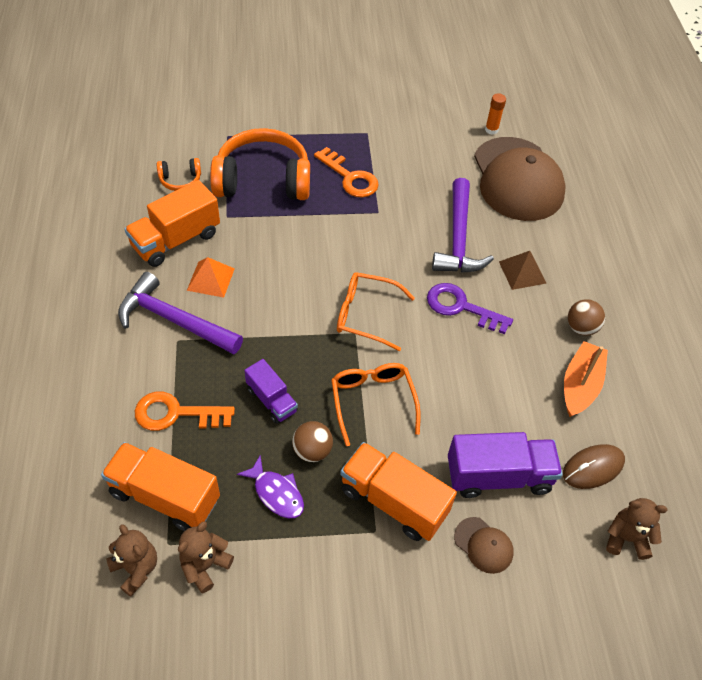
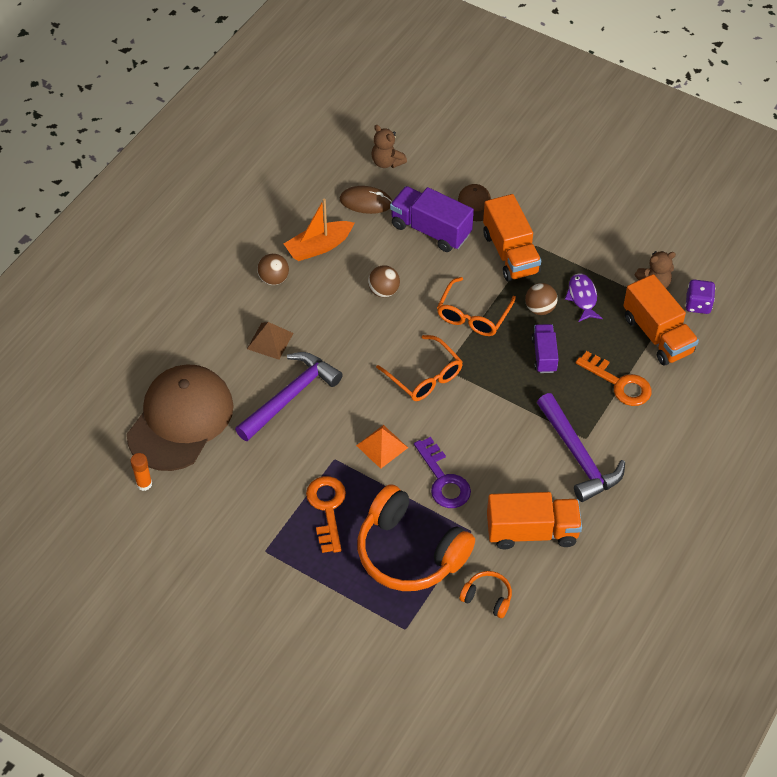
camera: 140 degrees left, 0 degrees up
(136, 569) = (698, 305): brown teddy bear -> purple dice
(210, 279) = (526, 476): orange pyramid -> orange pyramid (382, 446)
(461, 307) = (346, 341): purple key -> purple key (443, 479)
(477, 376) = (384, 291): none -> brown ball

